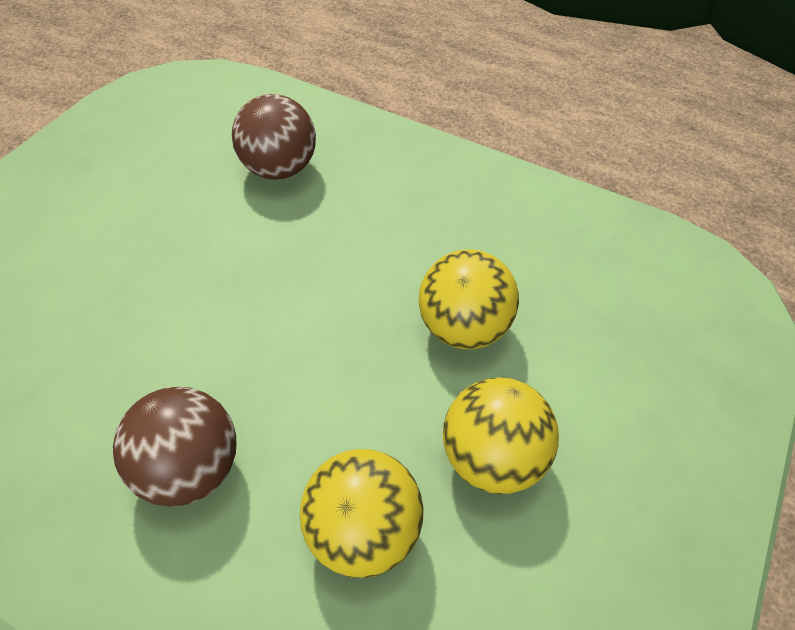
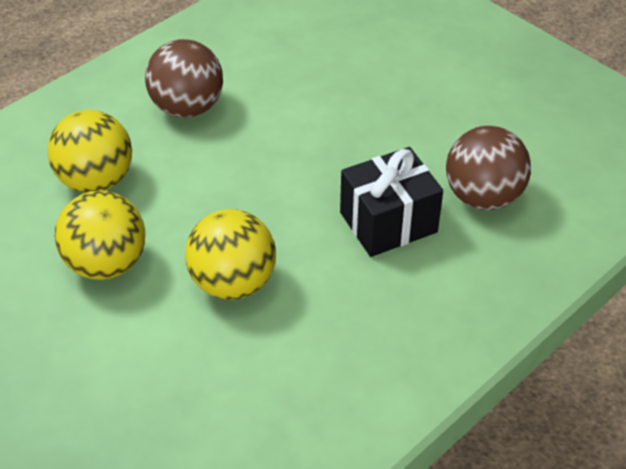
camera: 110 degrees right, 5 degrees down
(335, 227) = (388, 222): none -> black gift

